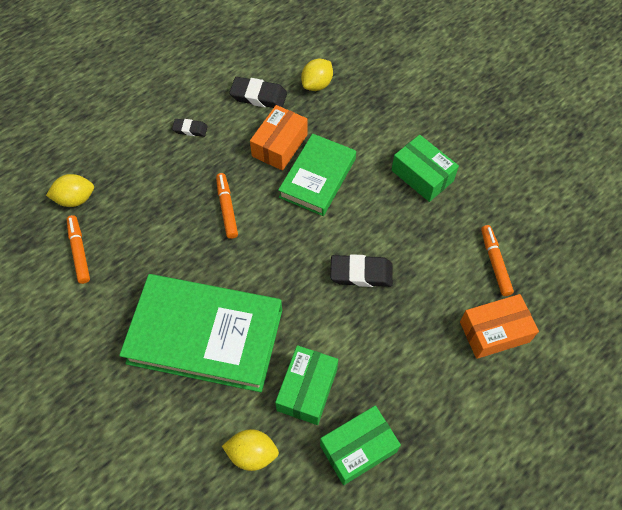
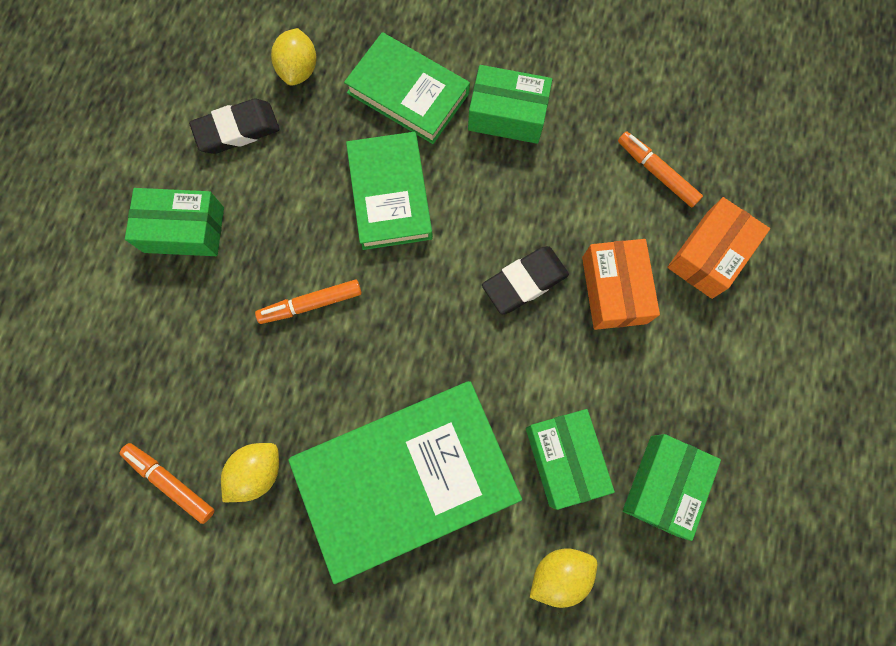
camera: 35 degrees left, 15 degrees up
(75, 199) = (109, 418): yellow lemon -> yellow lemon (257, 472)
(190, 129) = (184, 229): black eraser -> green box
(227, 208) = (311, 304): orange marker -> orange marker turned 60 degrees counterclockwise
(279, 145) = (313, 180): orange box -> orange box (614, 290)
(370, 131) = (408, 93): none -> green book

